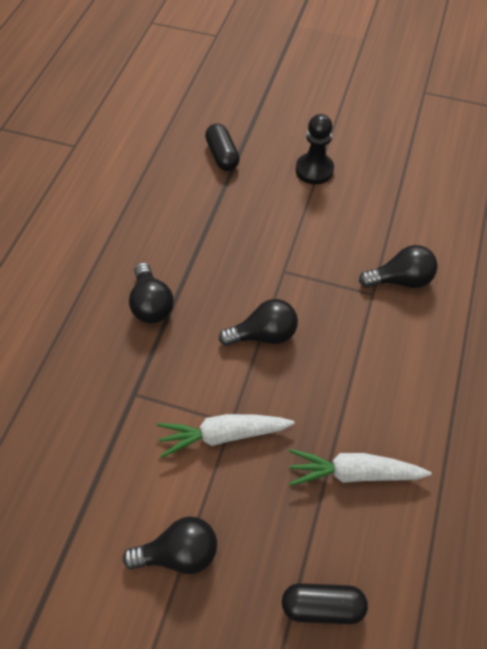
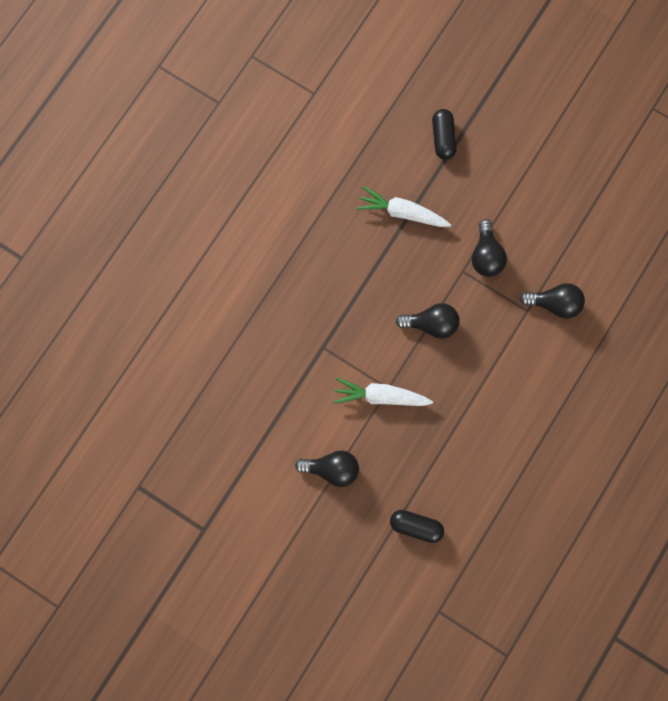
camera: 15 degrees right, 20 degrees up
(151, 304) = (351, 274): black light bulb -> black light bulb (486, 255)
(314, 170) = (519, 175): black pawn -> none
(354, 472) = (464, 447): white carrot -> white carrot (402, 212)

